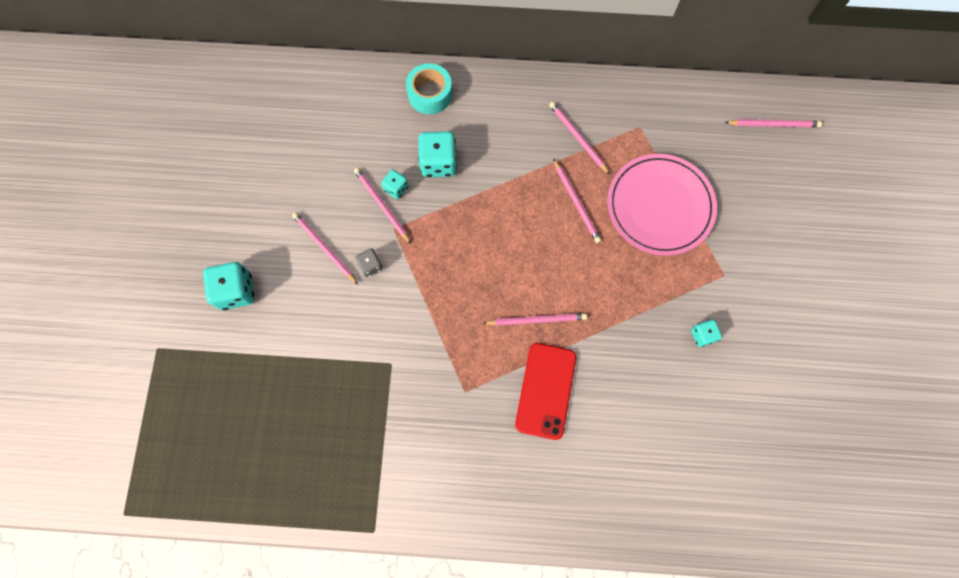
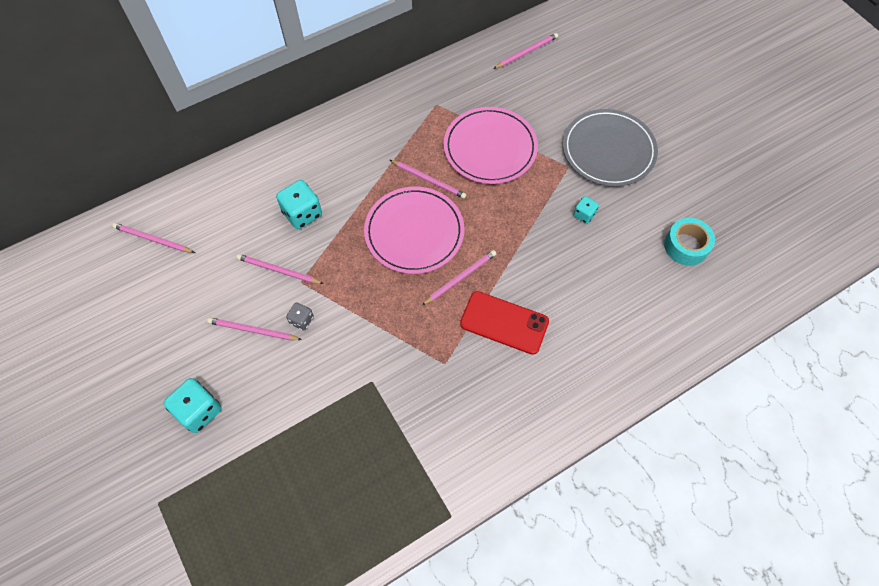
camera: 35 degrees left, 10 degrees down
(396, 188) = (281, 251): turquoise dice -> none
(430, 94) = (259, 169): turquoise tape -> turquoise tape (686, 246)
(526, 246) = (414, 232): none -> pink plate
(545, 390) = (504, 323): red phone -> red phone turned 45 degrees counterclockwise
(577, 138) = (397, 136): pink pencil -> pink pencil (153, 239)
(779, 284) = (608, 150): none -> grey plate

